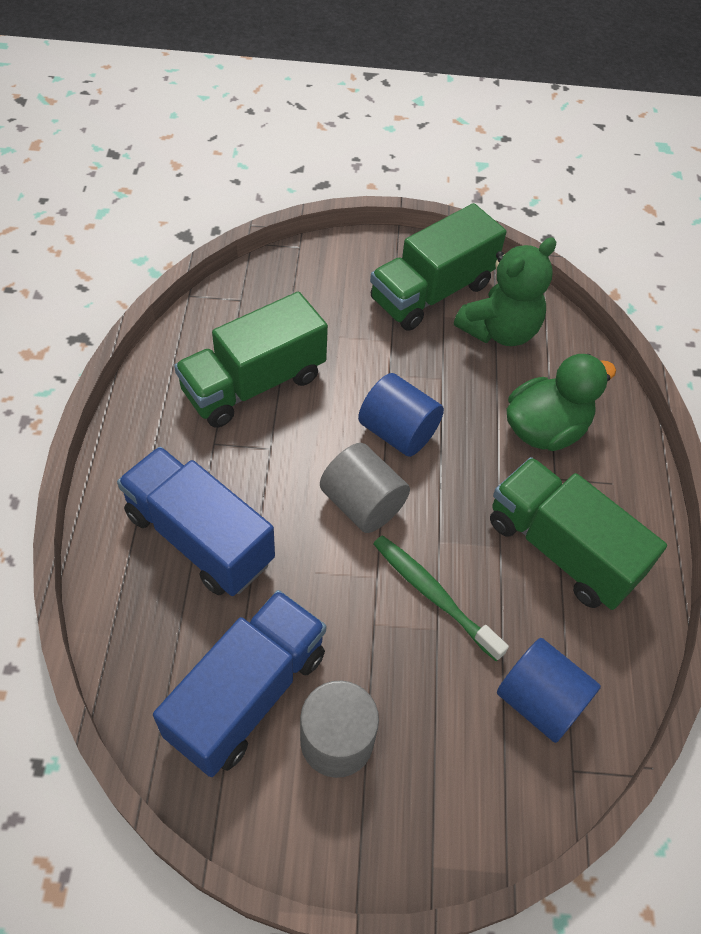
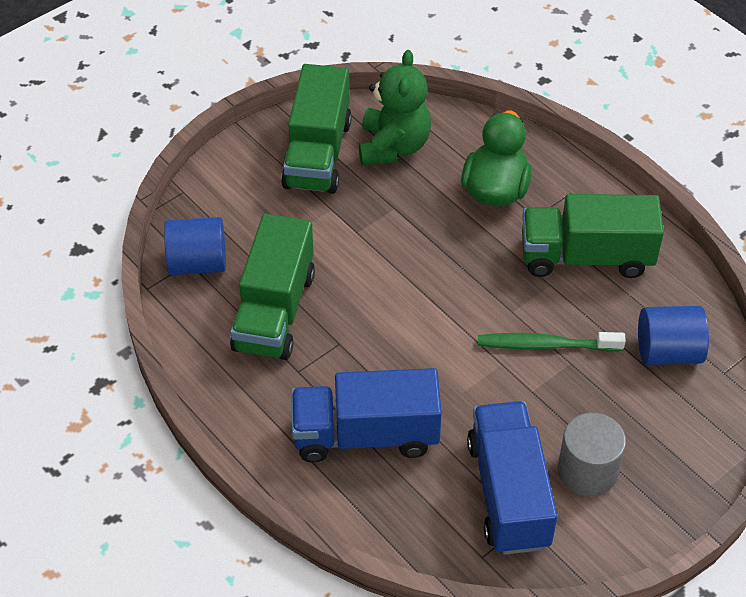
camera: 40 degrees left, 5 degrees down
(362, 504) = (440, 328): grey cylinder -> none
(398, 432) = (408, 265): blue cylinder -> blue cylinder (198, 263)

